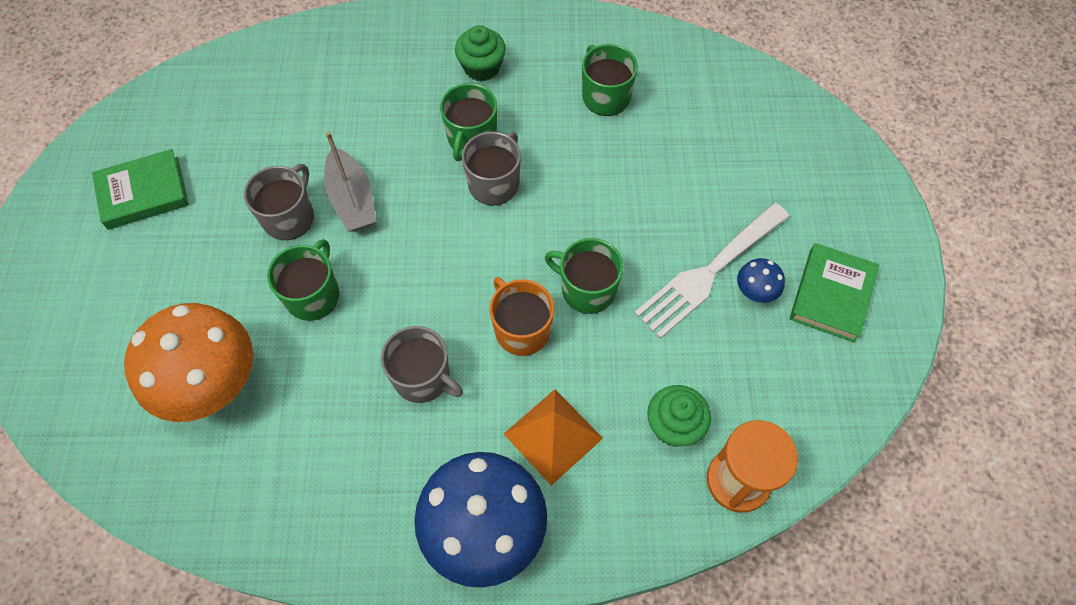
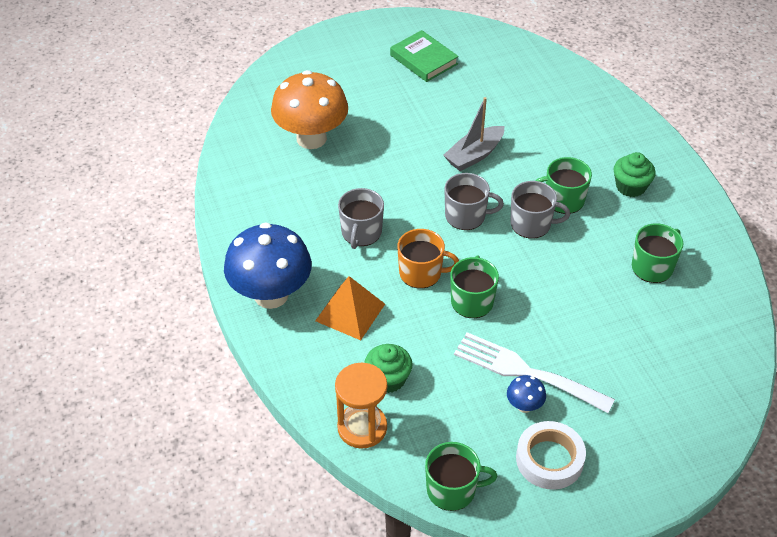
camera: 70 degrees right, 15 degrees down
(289, 217) = (444, 130): grey mug -> grey mug (466, 216)
(313, 295) = (393, 161): green mug -> green mug (452, 490)
(521, 329) = (421, 273): orange mug -> orange mug turned 60 degrees clockwise
(831, 295) = (549, 459): green book -> white tape

